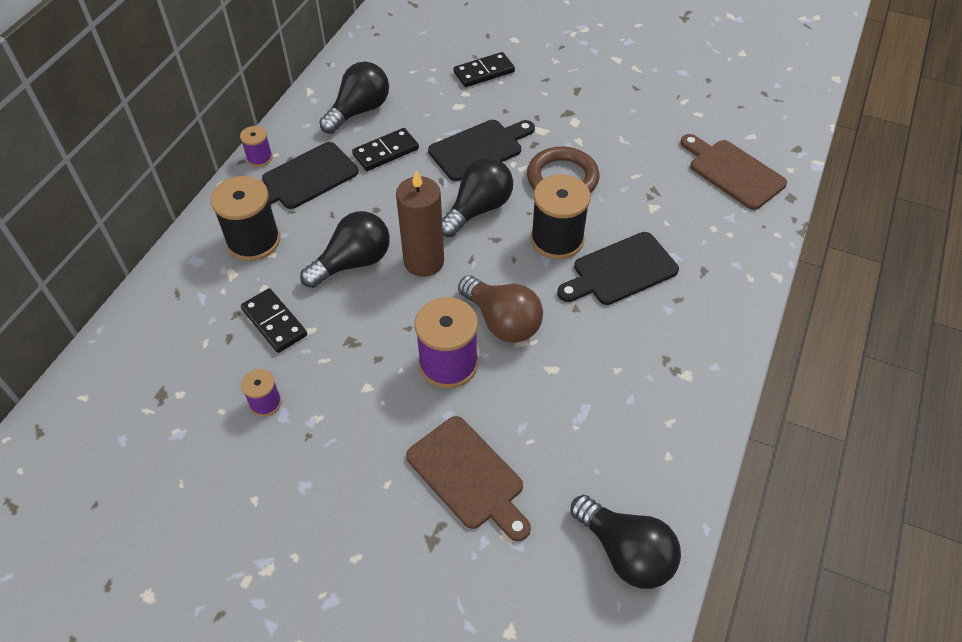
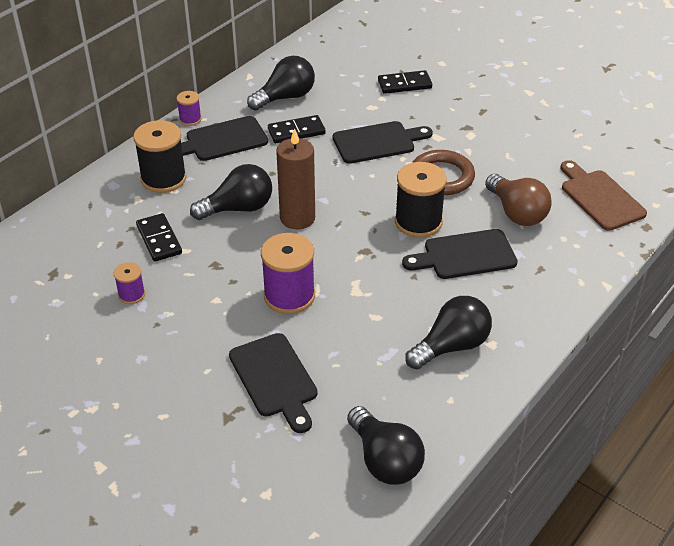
camera: 15 degrees right, 10 degrees down
(468, 476) = (275, 379): brown cutting board -> black cutting board
(478, 209) = (359, 187): black light bulb -> black light bulb (451, 346)
(502, 321) = (347, 274): brown light bulb -> brown light bulb (516, 213)

